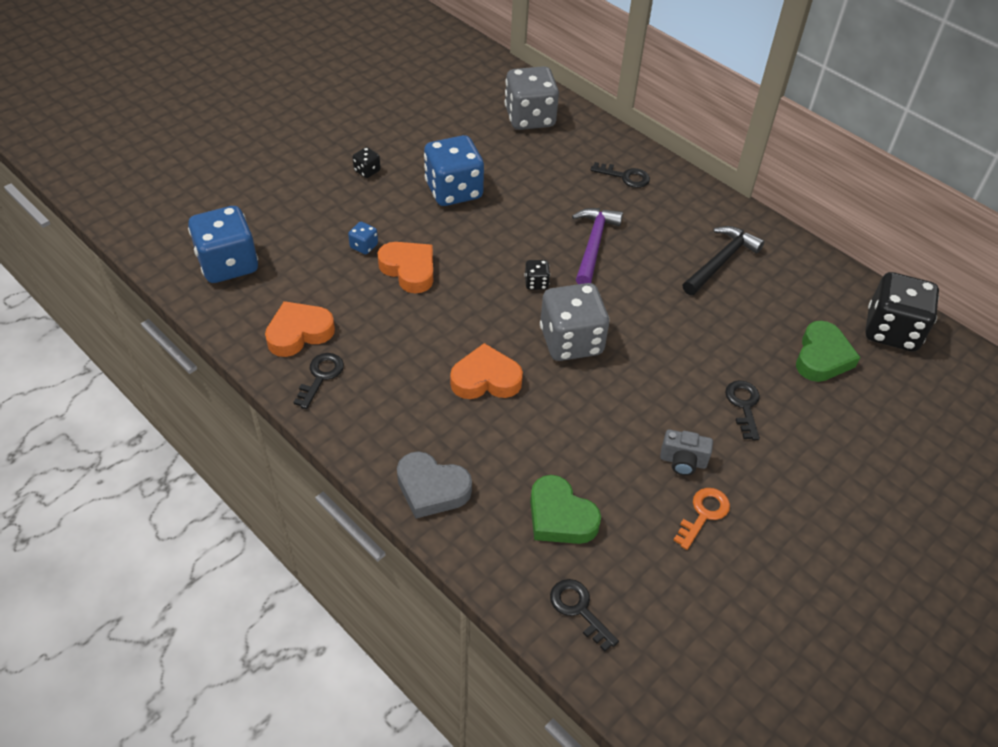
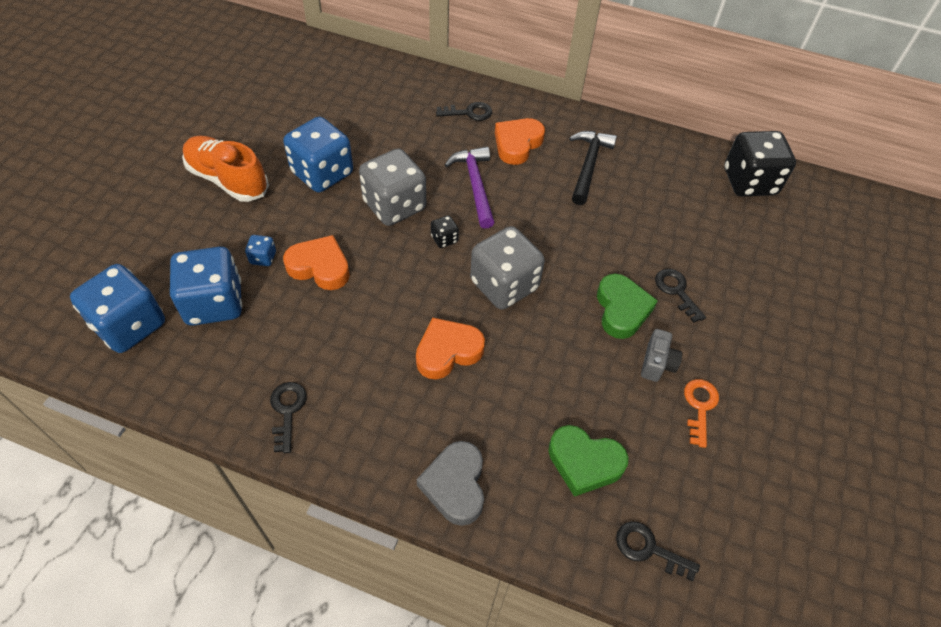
camera: 25 degrees left, 5 degrees up
(299, 333) = (242, 372): orange heart -> orange heart (517, 144)
(304, 270) = (214, 303): none -> blue dice
(367, 171) = (228, 179): black dice -> orange shoe
(432, 489) = (455, 485): grey heart -> grey heart turned 90 degrees clockwise
(530, 118) = (357, 82): grey dice -> grey dice (394, 205)
(683, 461) = (657, 363): grey camera -> grey camera turned 60 degrees counterclockwise
(822, 357) = (711, 224): green heart -> green heart (621, 310)

